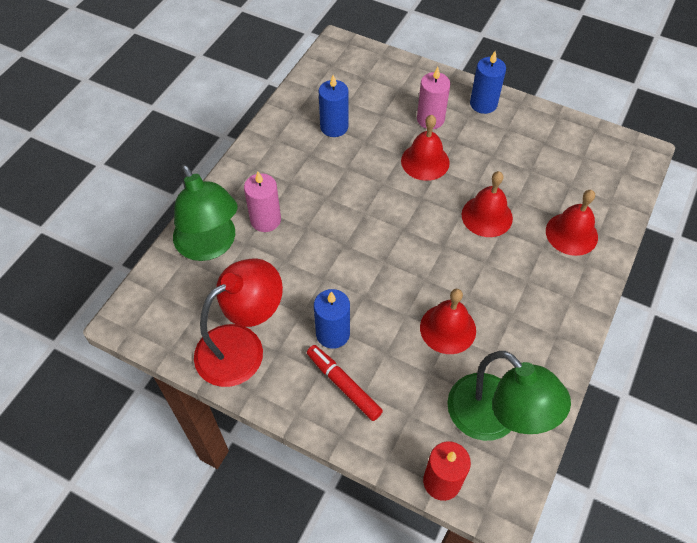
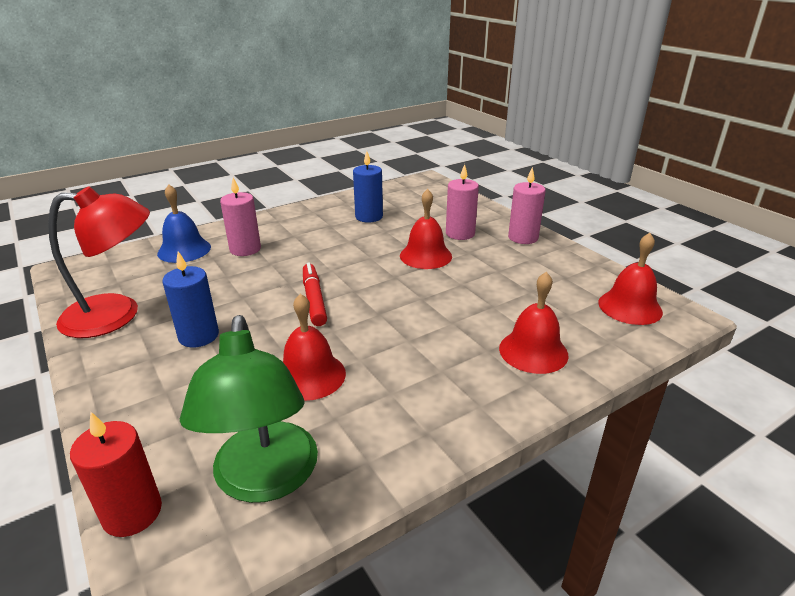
camera: 30 degrees right, 25 degrees down
(210, 246) = (184, 250): green lamp -> blue bell
(344, 385) = (155, 377): red marker -> red marker (314, 300)
(483, 104) = (523, 237): blue candle -> pink candle
(487, 216) = (447, 307): red bell -> red bell (630, 307)

